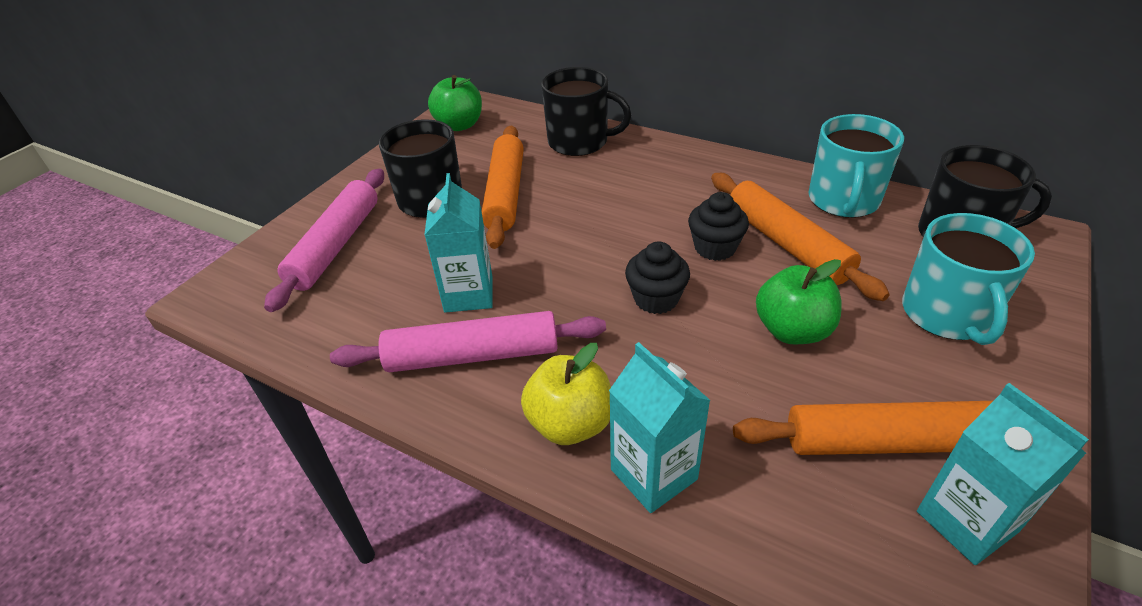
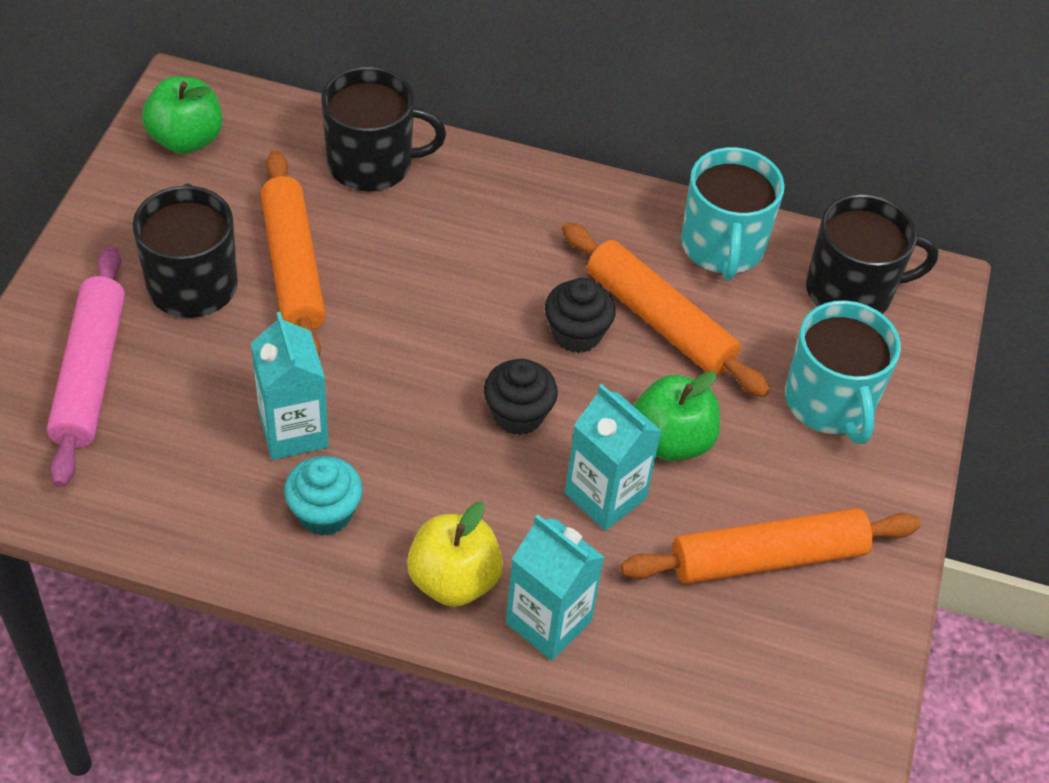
camera: 20 degrees left, 10 degrees up
(473, 355) = (324, 513): pink rolling pin -> turquoise cupcake
(966, 521) = (832, 625): turquoise carton -> turquoise carton (605, 496)

